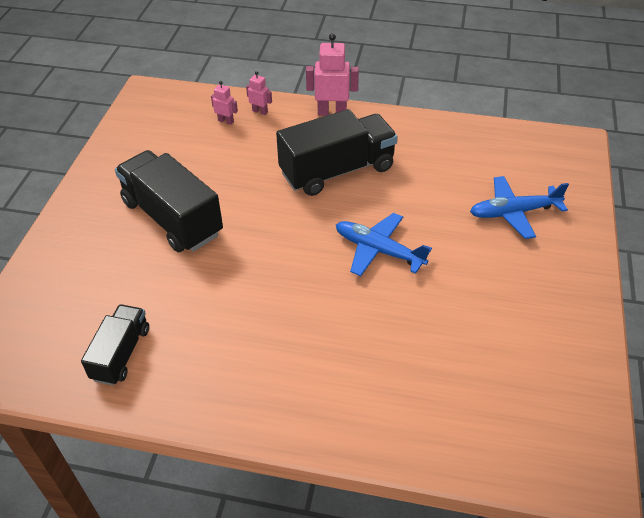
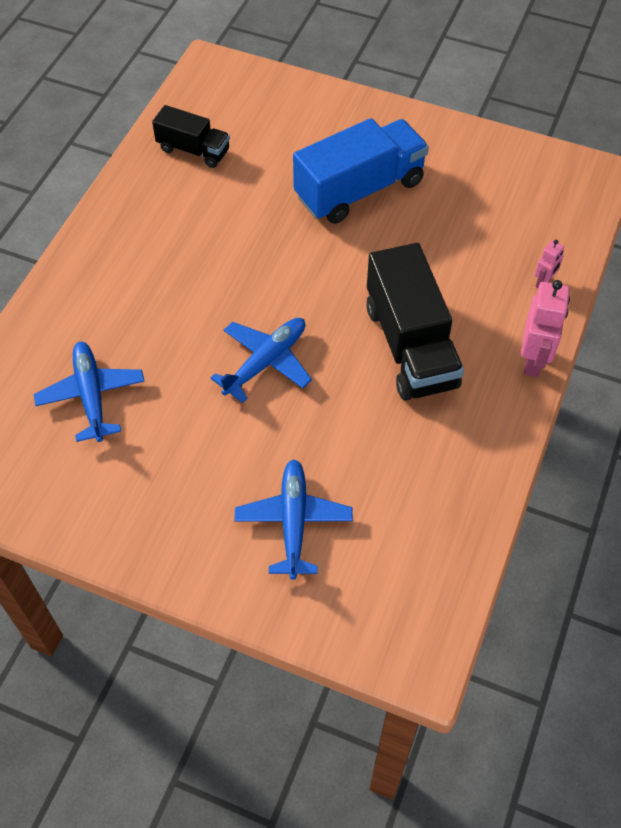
camera: 100 degrees right, 10 degrees up
(172, 218) = (359, 190): black truck -> blue truck
(226, 121) = (526, 246): pink robot -> none
(456, 366) = (91, 396): none -> blue plane

